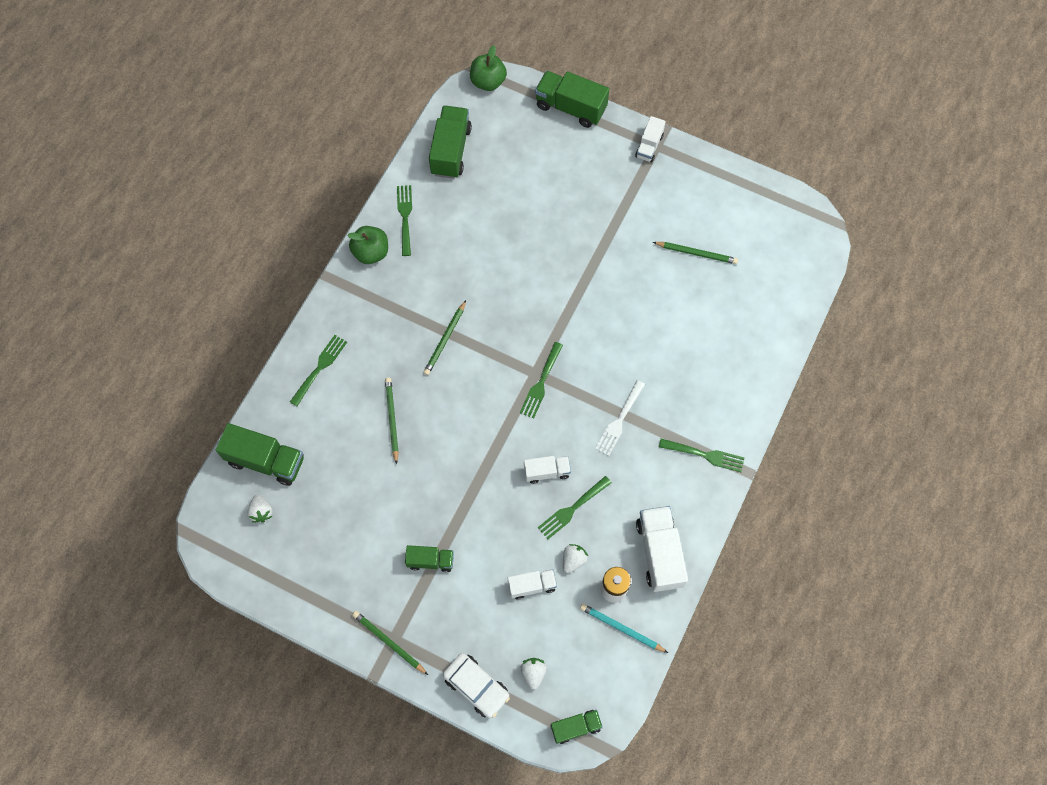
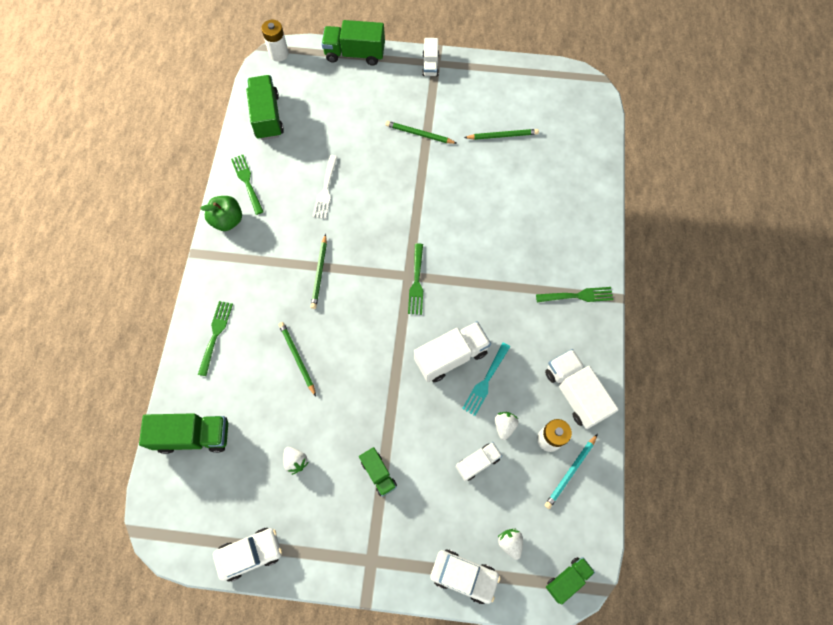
camera: 20 degrees left, 0 degrees up
(261, 511) = (205, 485): white strawberry -> white strawberry (296, 461)
(282, 591) = (250, 553): none -> white car
(389, 642) = (368, 565): green pencil -> green pencil (419, 134)
(430, 561) = (378, 473): green truck -> green truck turned 75 degrees clockwise
(488, 82) = (279, 54): green apple -> white battery
(547, 472) = (451, 356): white truck -> white truck, size x1.72
(572, 509) = (485, 381): green fork -> turquoise fork
(619, 420) = (495, 291): white fork -> white fork (325, 190)
(621, 628) = (570, 472): turquoise pencil -> turquoise pencil turned 60 degrees counterclockwise

